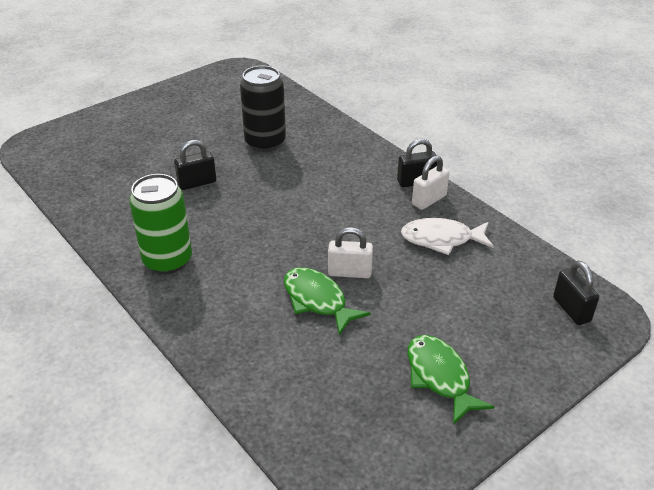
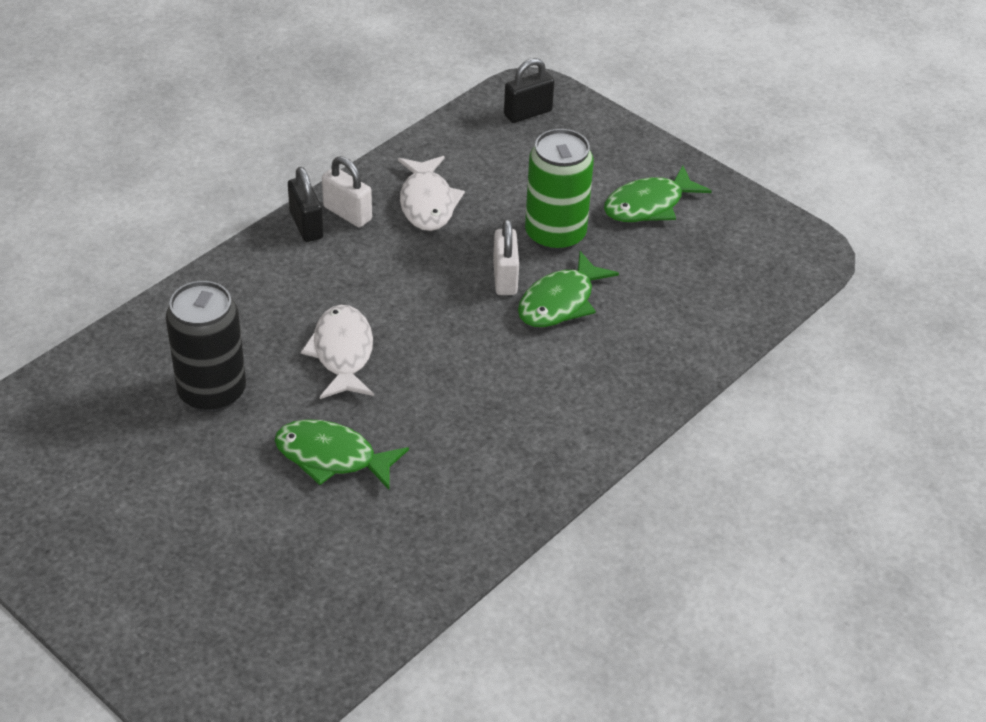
camera: 100 degrees left, 5 degrees up
(167, 260) = (518, 455): green can -> green can (555, 235)
(197, 183) = (332, 457): black padlock -> green fish
(286, 191) = (342, 353): none -> white fish

